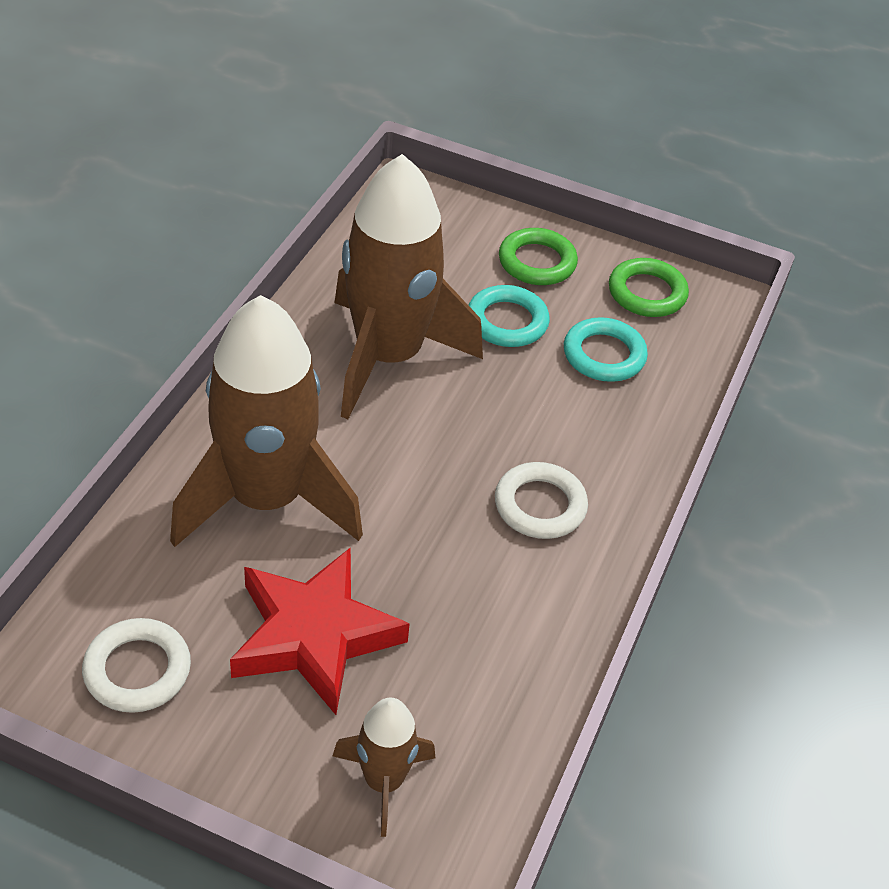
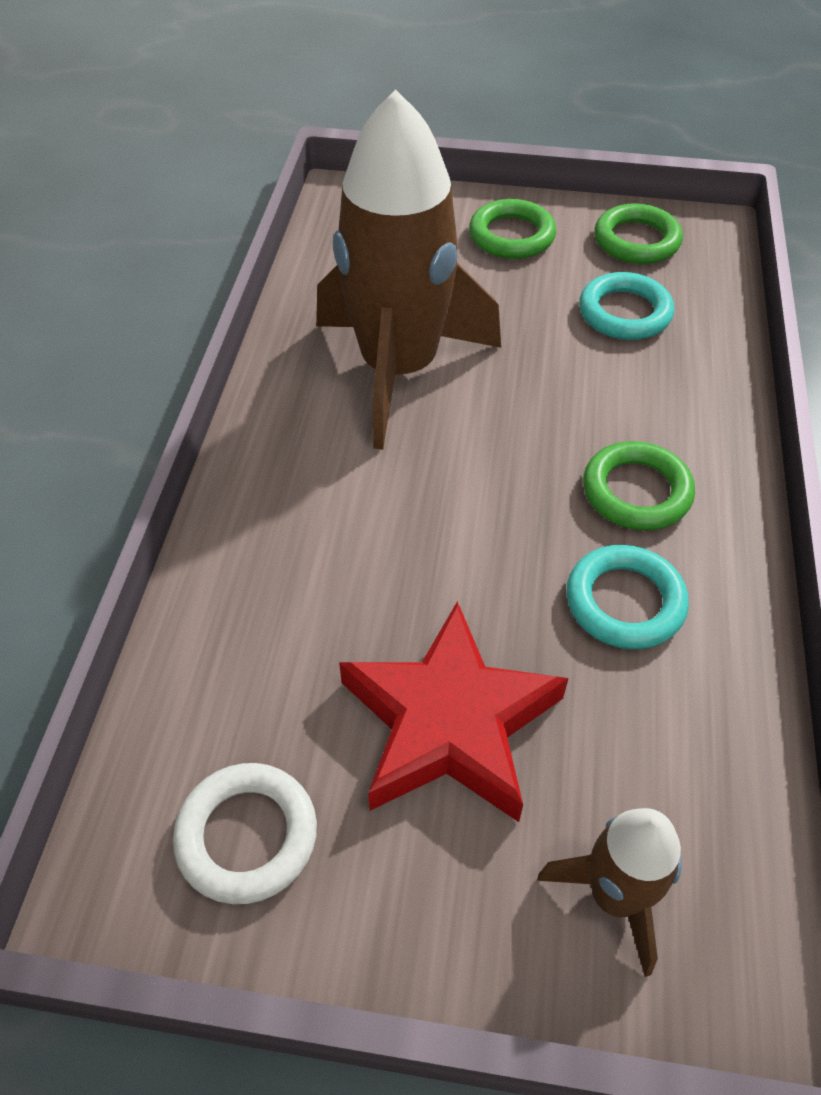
camera: 10 degrees left, 5 degrees up
(266, 499) = (326, 567): brown rocket -> none
(507, 321) = (508, 302): turquoise ring -> turquoise ring (624, 602)
(540, 505) = (636, 492): white ring -> green ring

